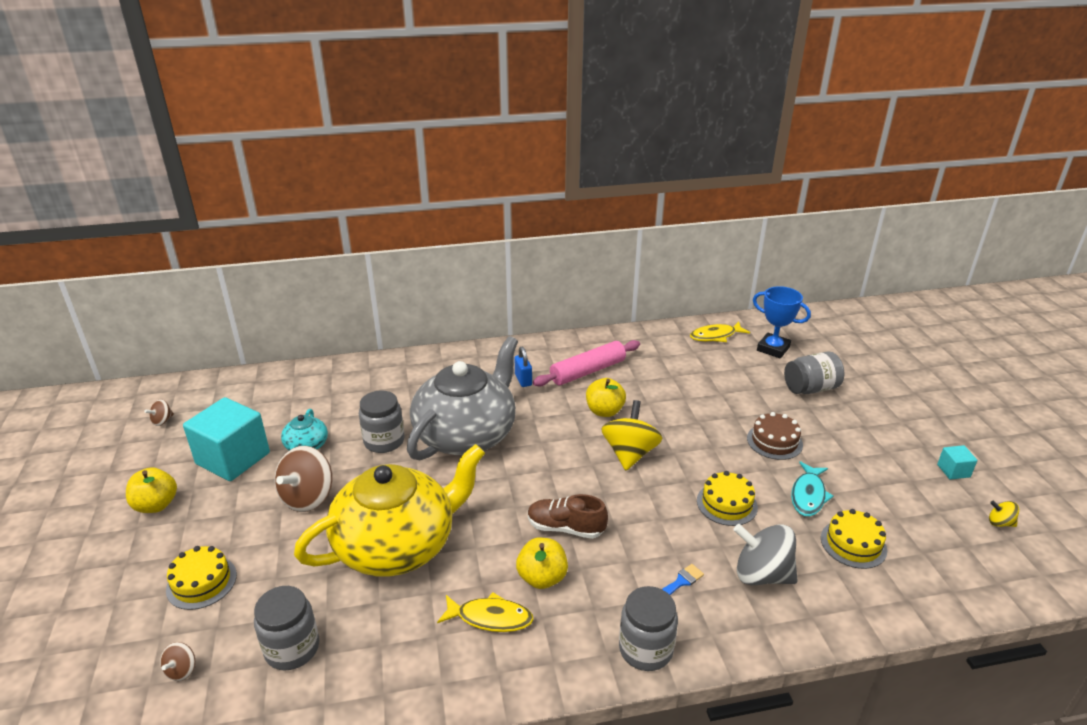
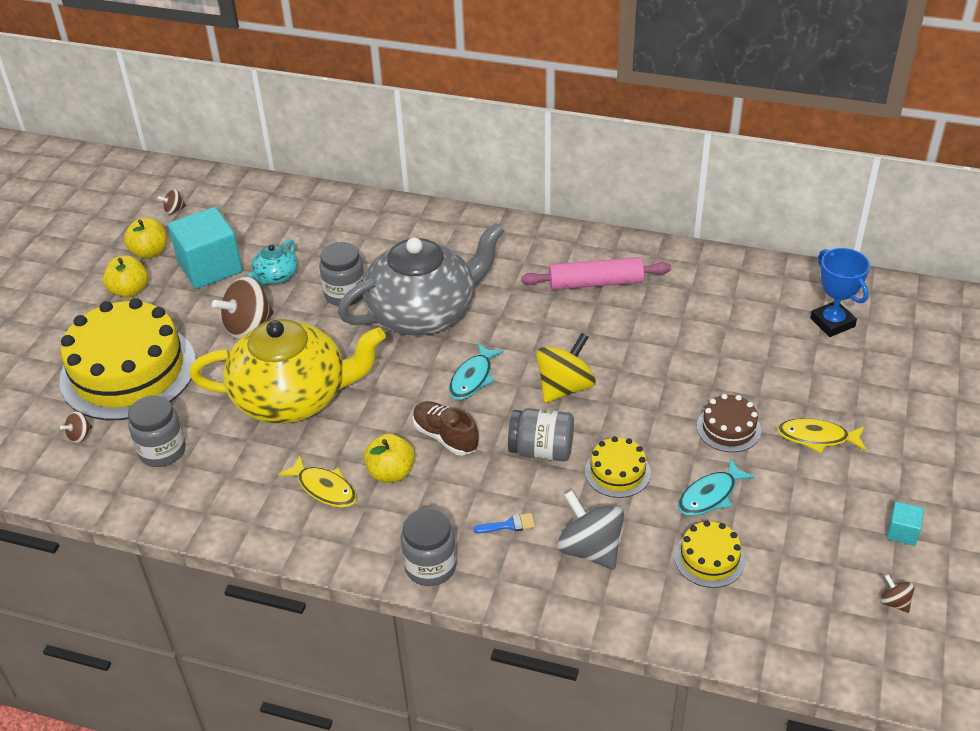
camera: 30 degrees right, 10 degrees up
(201, 582) = (128, 371): yellow cake -> yellow cake, size x2.24
(523, 380) = (521, 271): blue padlock -> none
(550, 472) = (473, 378): none -> turquoise fish
(604, 411) = (576, 333): yellow apple -> yellow apple (150, 252)
(715, 336) = (777, 285): yellow fish -> yellow fish (817, 437)
(810, 388) = (829, 384): grey jar -> grey jar (541, 450)
(1000, 523) = (894, 602): yellow spinning top -> brown spinning top

